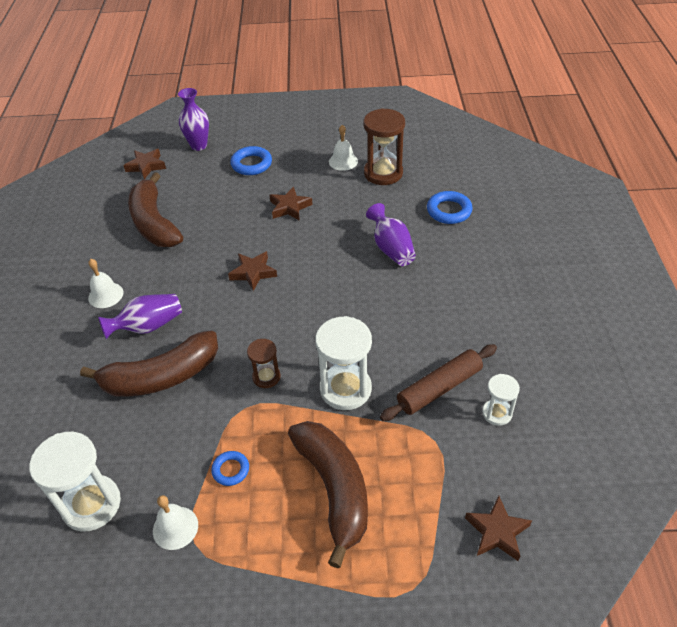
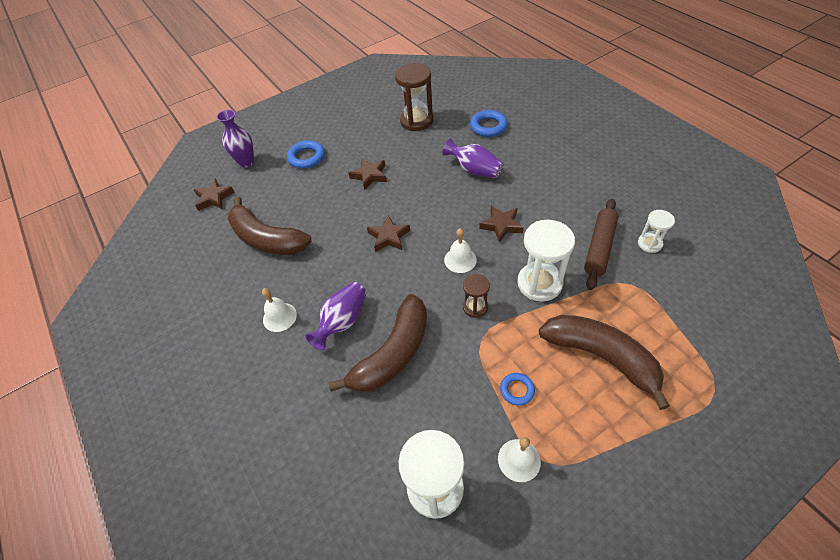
camera: 30 degrees left, 5 degrees up
(343, 161) = (378, 125): white bell -> white bell (460, 260)
(497, 532) = (724, 319): brown star -> brown star (501, 225)

